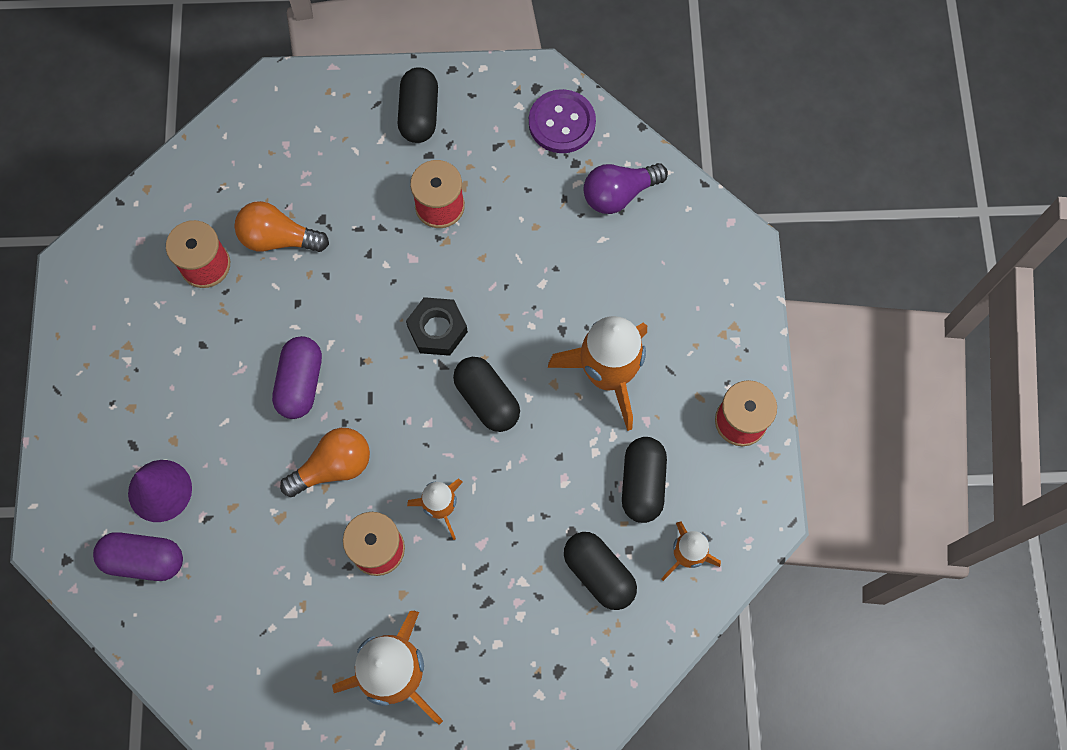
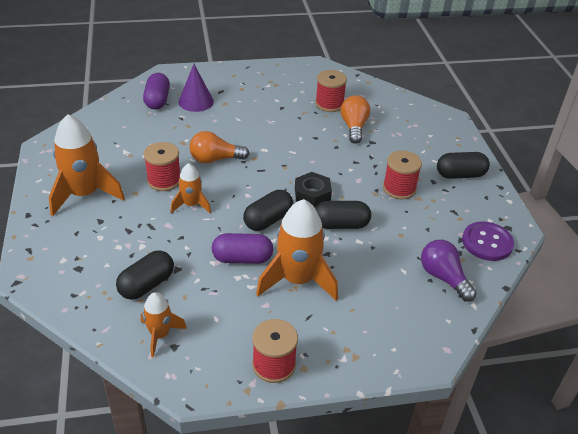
camera: 80 degrees right, 30 degrees down
(301, 383) = (265, 143): purple capsule -> purple capsule (242, 258)
(333, 466) = (215, 159): orange light bulb -> orange light bulb turned 120 degrees clockwise
(642, 484) = (215, 305): black capsule -> black capsule (340, 225)

